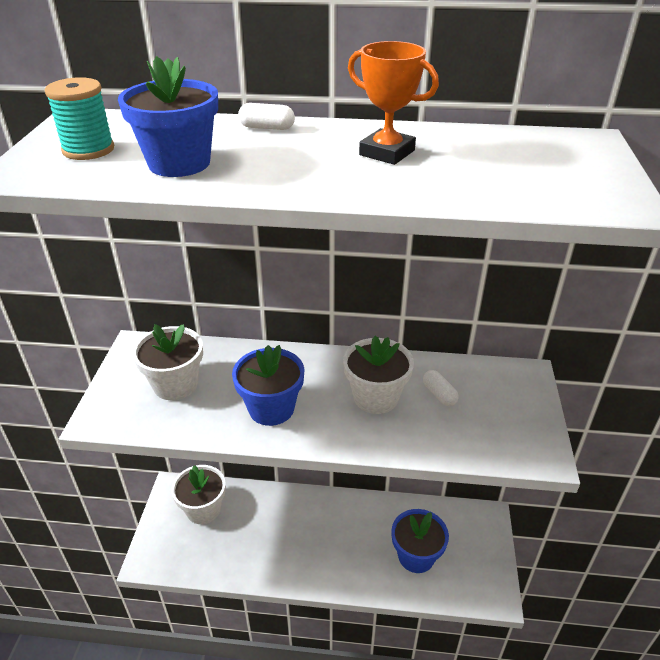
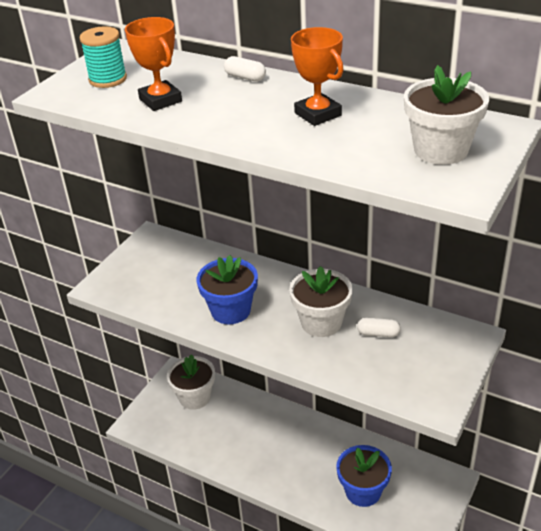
camera: 25 degrees right, 0 degrees up
(175, 384) = (166, 274): white flower pot -> white flower pot (441, 150)
(179, 163) = (160, 100): blue flower pot -> orange trophy
(439, 394) = (378, 333): white capsule -> white capsule turned 75 degrees counterclockwise

